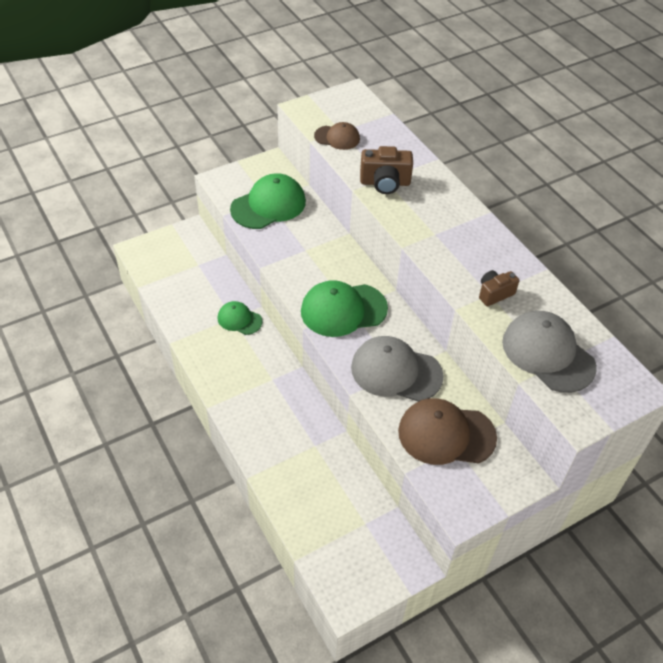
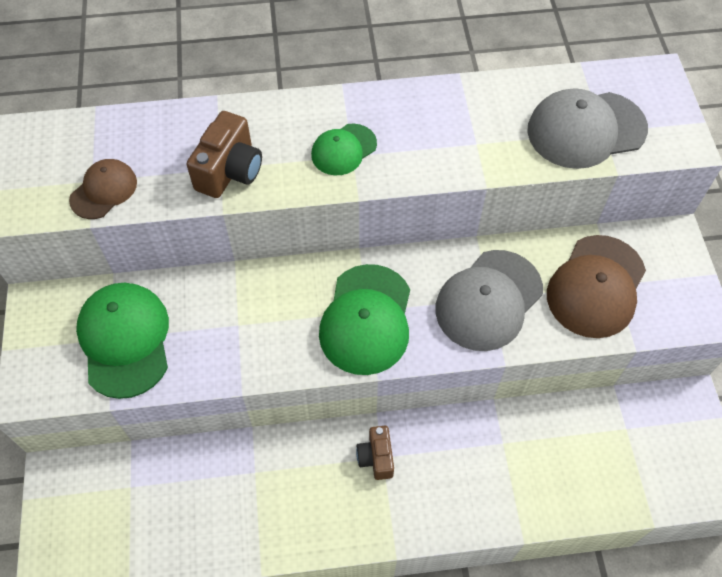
camera: 65 degrees left, 10 degrees up
(239, 319) = (263, 464): green cap -> green cap (343, 150)
(494, 294) = (478, 138): brown camera -> brown camera (376, 457)

